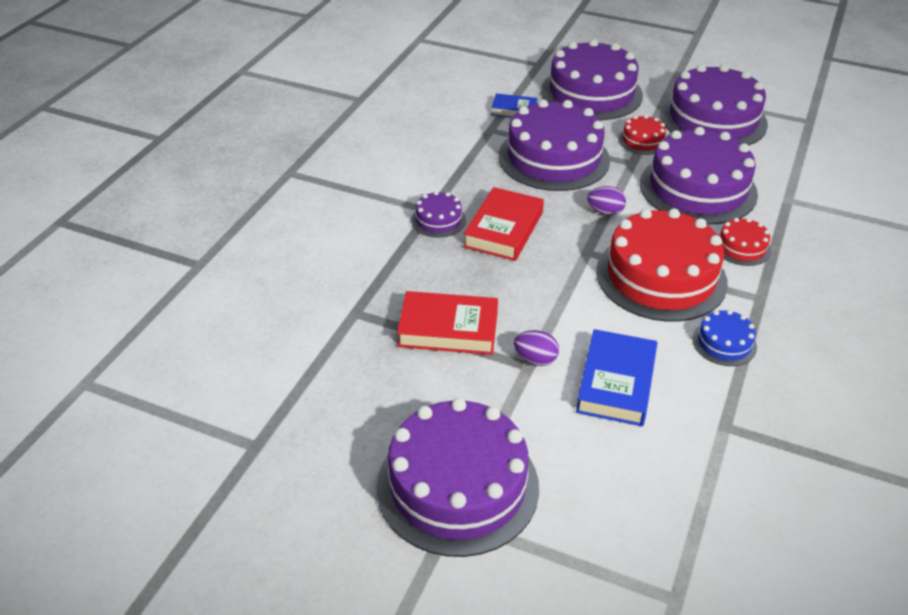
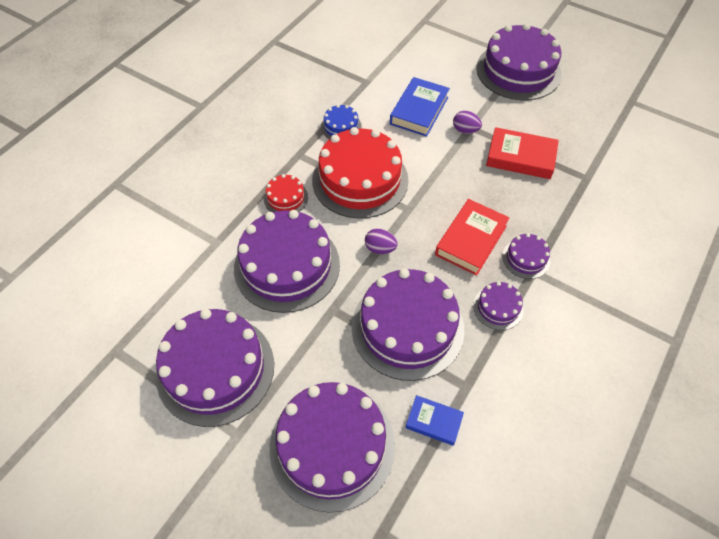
camera: 170 degrees left, 15 degrees up
(466, 179) = (498, 307): none -> purple cake
(642, 141) = (308, 342): red cake -> none

